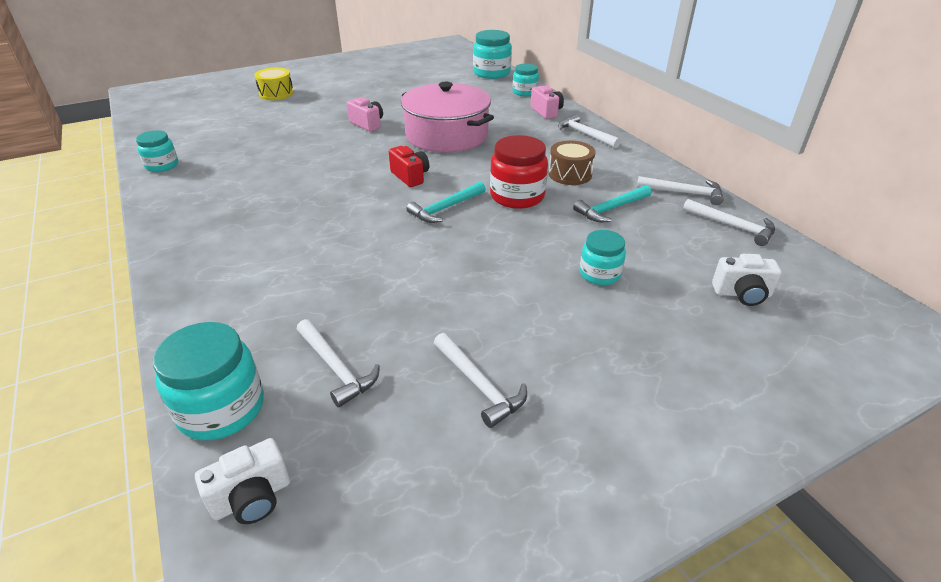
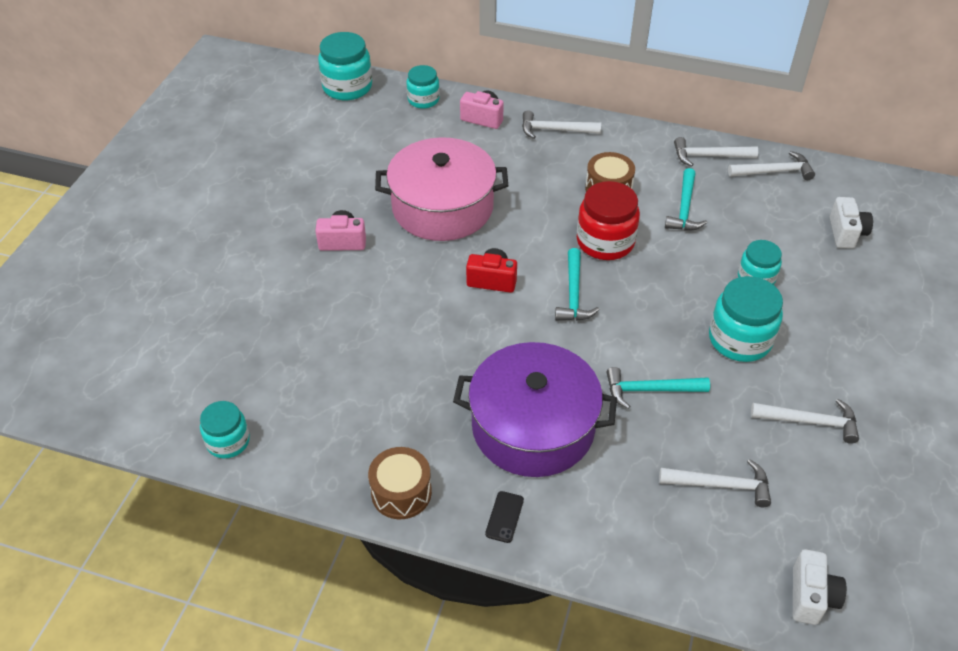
camera: 45 degrees left, 10 degrees up
(175, 233) = (401, 492): none -> brown drum
(191, 280) = (504, 517): none -> black phone
(221, 408) = (705, 573): turquoise jar -> turquoise jar (739, 339)
(276, 93) = (156, 262): yellow drum -> none
(293, 251) = (533, 426): none -> purple pot
(396, 282) = (649, 390): none -> turquoise hammer
(684, 193) = (708, 156): white hammer -> white hammer turned 150 degrees counterclockwise
(742, 294) = (846, 233): white camera -> white camera turned 45 degrees counterclockwise

